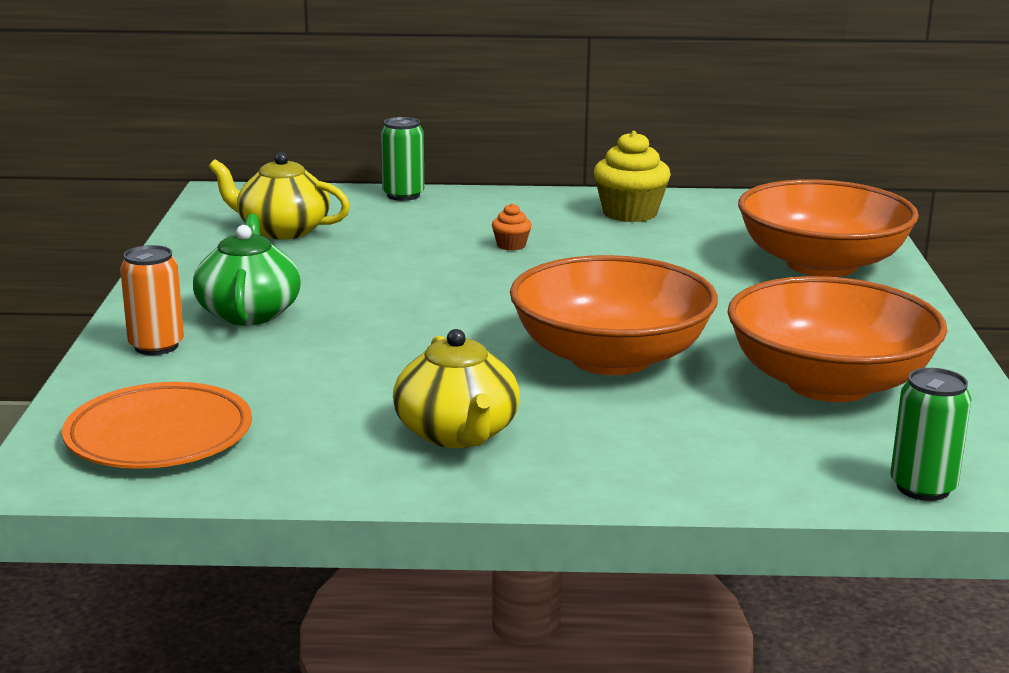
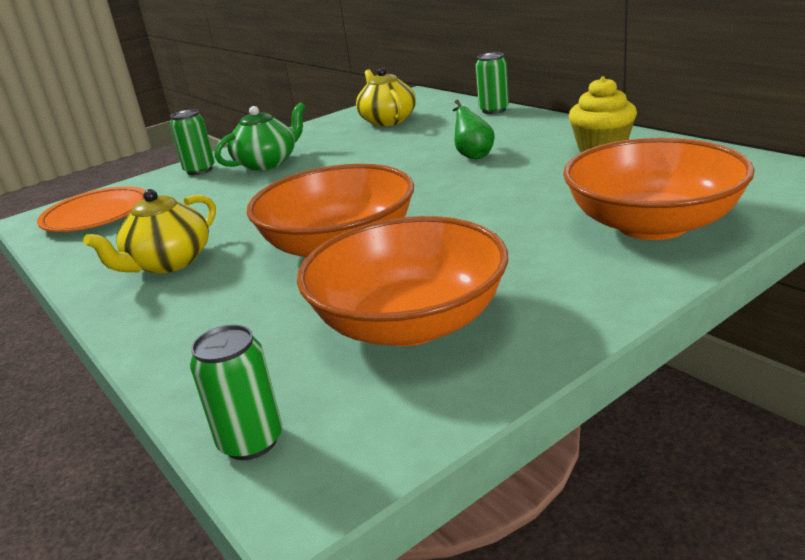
camera: 55 degrees right, 5 degrees up
(156, 346) = (199, 170): orange can -> green can
(511, 245) = (473, 155): orange cupcake -> green pear

